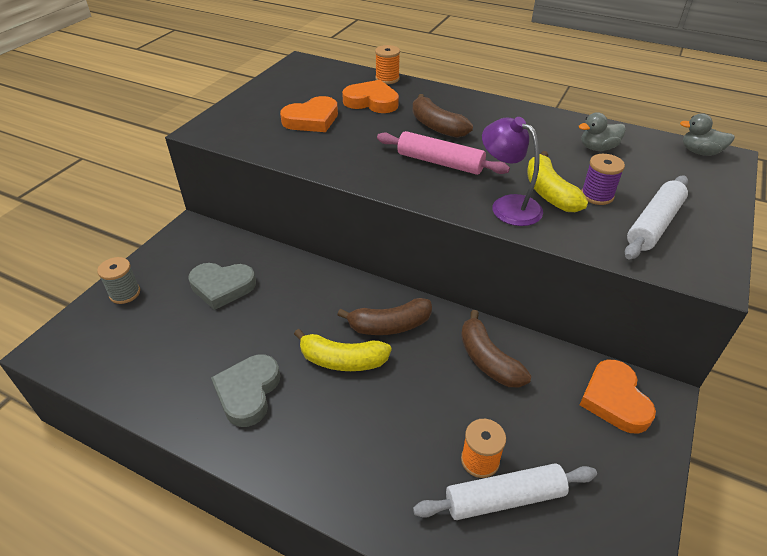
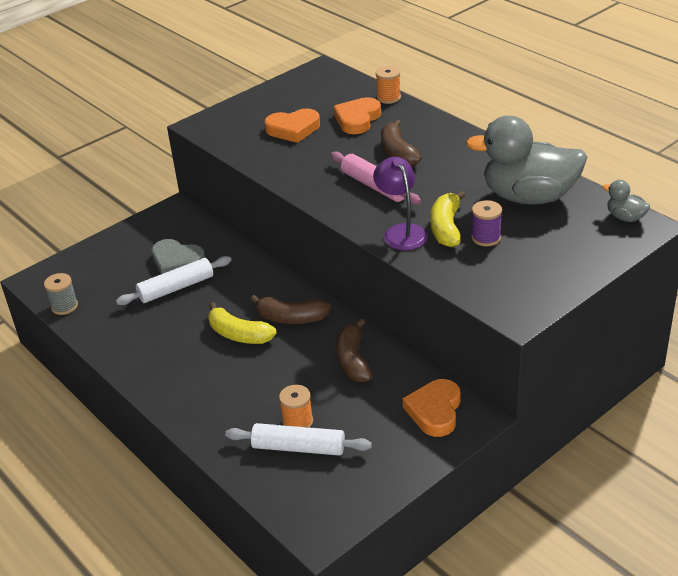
camera: 25 degrees right, 5 degrees down
(125, 293) = (102, 251): grey spool -> grey spool (64, 306)
(248, 392) = (158, 339): grey heart -> none
(372, 101) = (357, 119): orange heart -> orange heart turned 105 degrees counterclockwise
(597, 148) = (529, 197): grey duck -> grey duck, size x2.35
(654, 224) = (512, 270): white rolling pin -> white rolling pin (176, 288)

